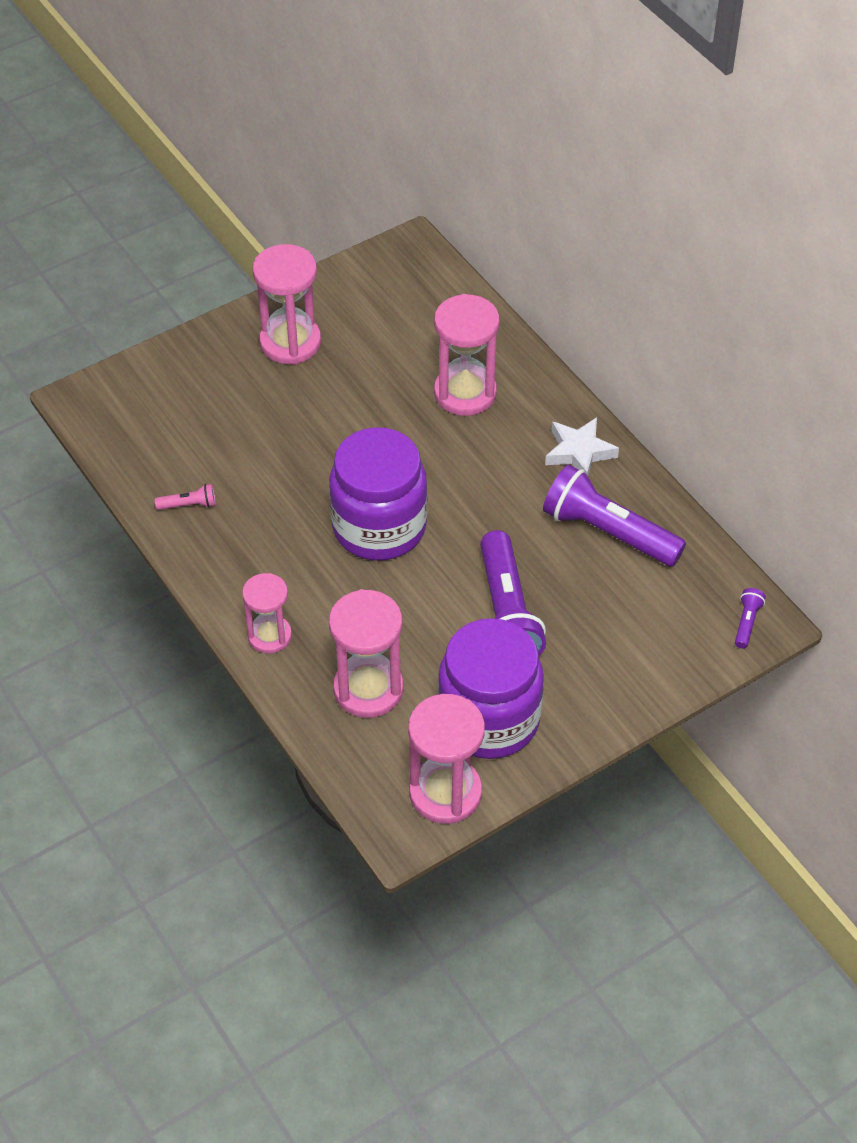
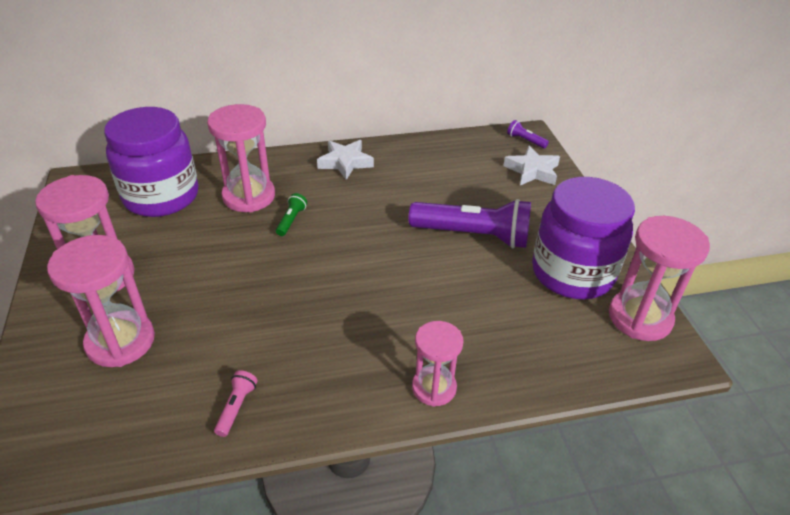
camera: 70 degrees left, 10 degrees down
(368, 689) = (520, 335): pink hourglass -> pink hourglass (120, 341)
(379, 527) = (350, 279): purple jar -> purple jar (161, 196)
(445, 445) = (291, 220): none -> green flashlight
(608, 532) = (423, 170): purple flashlight -> none
(675, 644) = (532, 171): none -> white star

